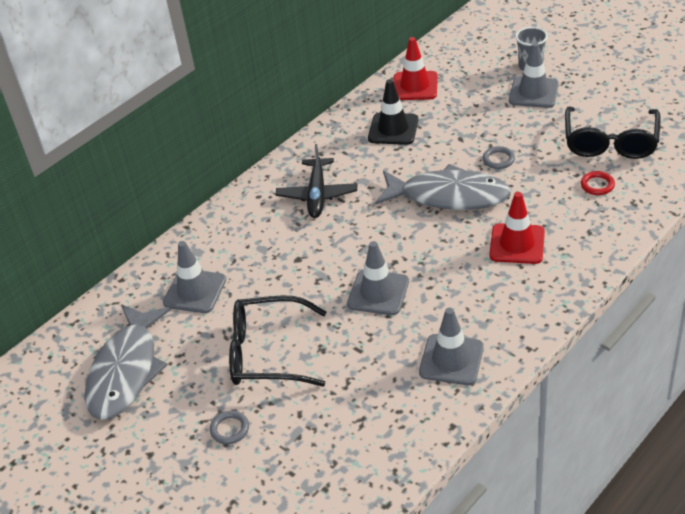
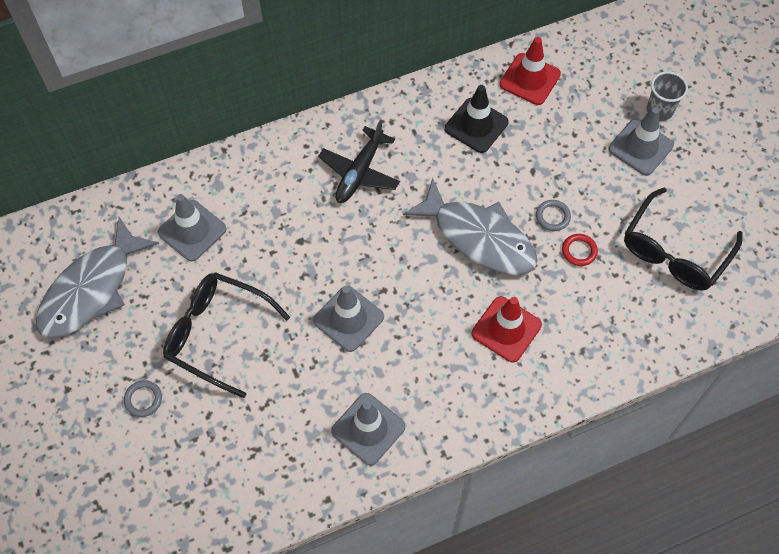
camera: 20 degrees right, 20 degrees up
(597, 185) = (626, 298): red ring -> red ring (579, 251)

